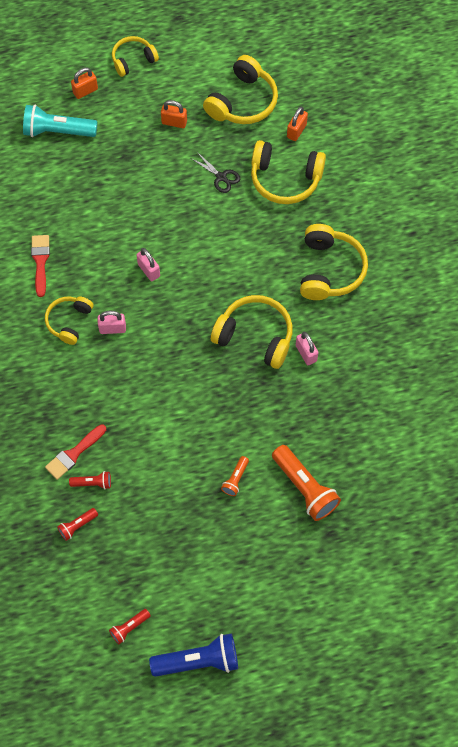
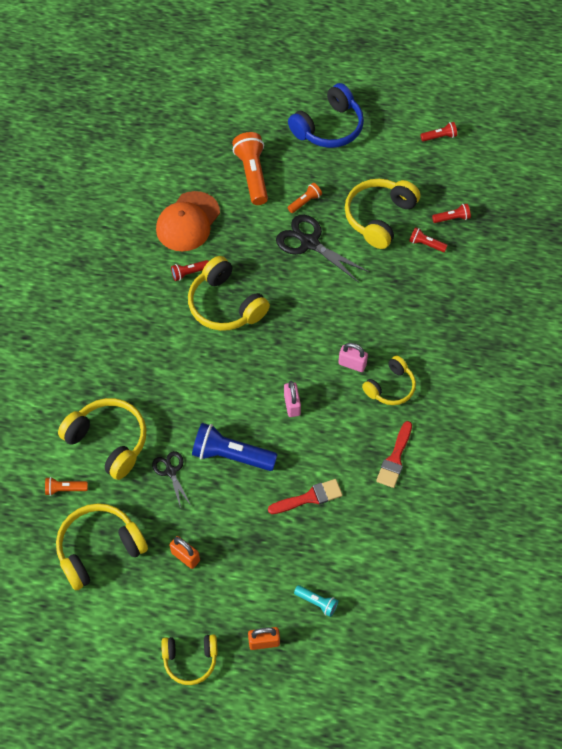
camera: 155 degrees left, 5 degrees down
(58, 131) = (317, 602): turquoise flashlight -> turquoise flashlight, size x0.50
(74, 454) = (433, 272): red brush -> red brush (309, 497)
(198, 661) = (396, 99): blue flashlight -> blue flashlight (231, 455)
(208, 434) = (309, 243): none -> black scissors
(255, 585) = (329, 128): none -> blue headphones
(296, 131) = (65, 489): orange padlock -> orange flashlight
(306, 353) = (189, 273): pink padlock -> red flashlight
(329, 270) = (123, 335): yellow headphones -> yellow headphones (379, 217)
(338, 406) = (188, 222): none -> orange cap

